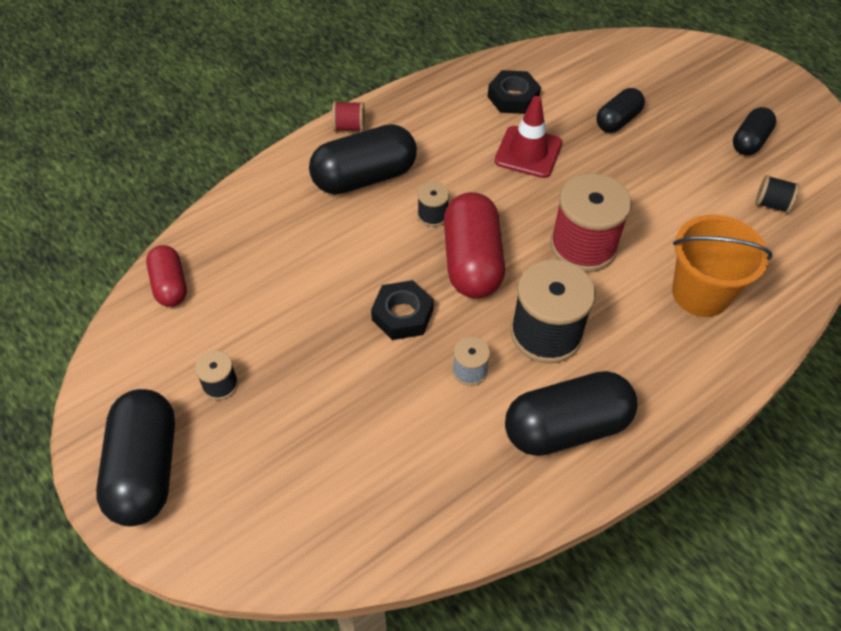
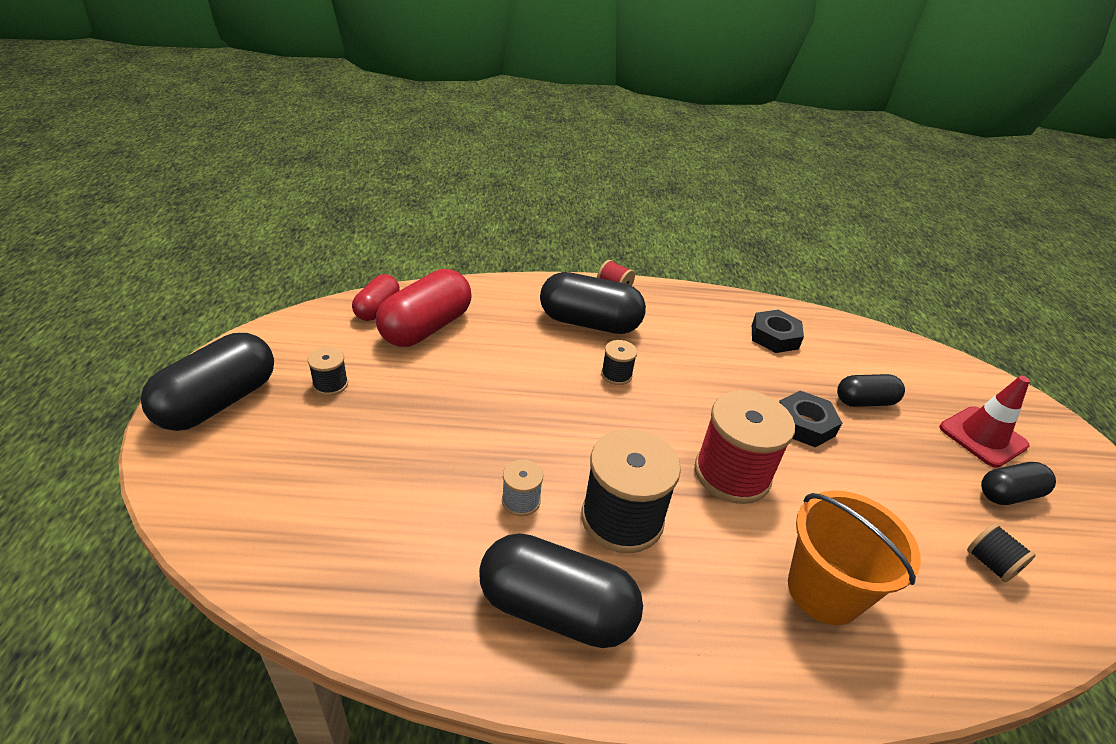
camera: 35 degrees right, 15 degrees down
(402, 315) = (513, 425): black nut -> black nut (804, 424)
(472, 261) = (614, 424): red capsule -> red capsule (426, 328)
(528, 152) = (749, 379): red traffic cone -> red traffic cone (983, 437)

